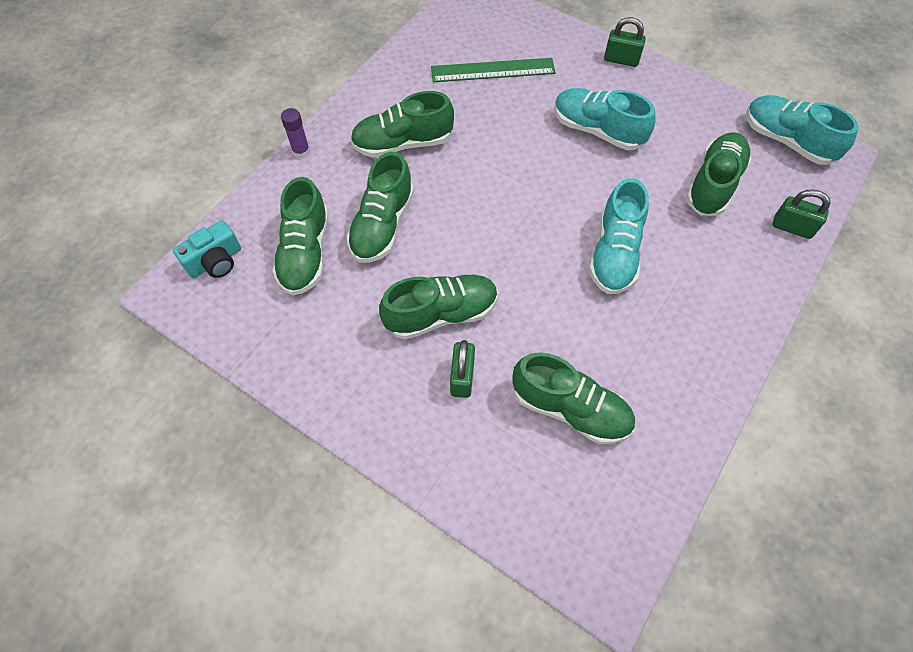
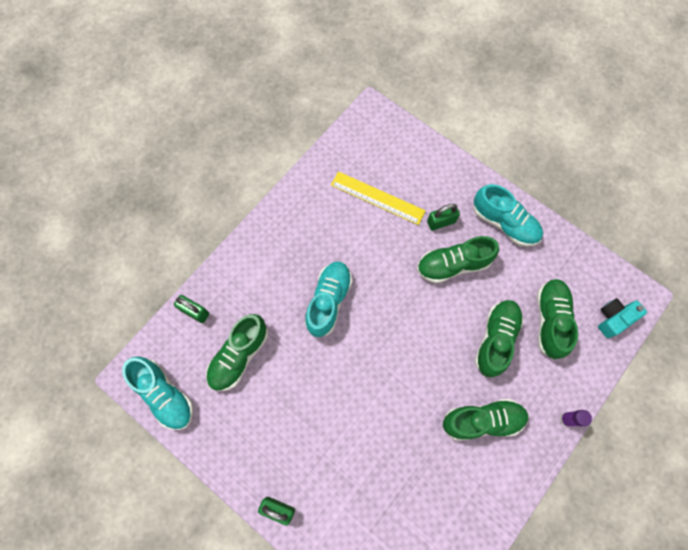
camera: 175 degrees left, 10 degrees up
(462, 377) = (441, 222): green padlock -> green padlock turned 60 degrees clockwise
(493, 70) = (400, 505): green ruler -> none
(570, 409) = (377, 198): green shoe -> yellow ruler
(597, 130) = (318, 421): turquoise shoe -> turquoise shoe (504, 223)

